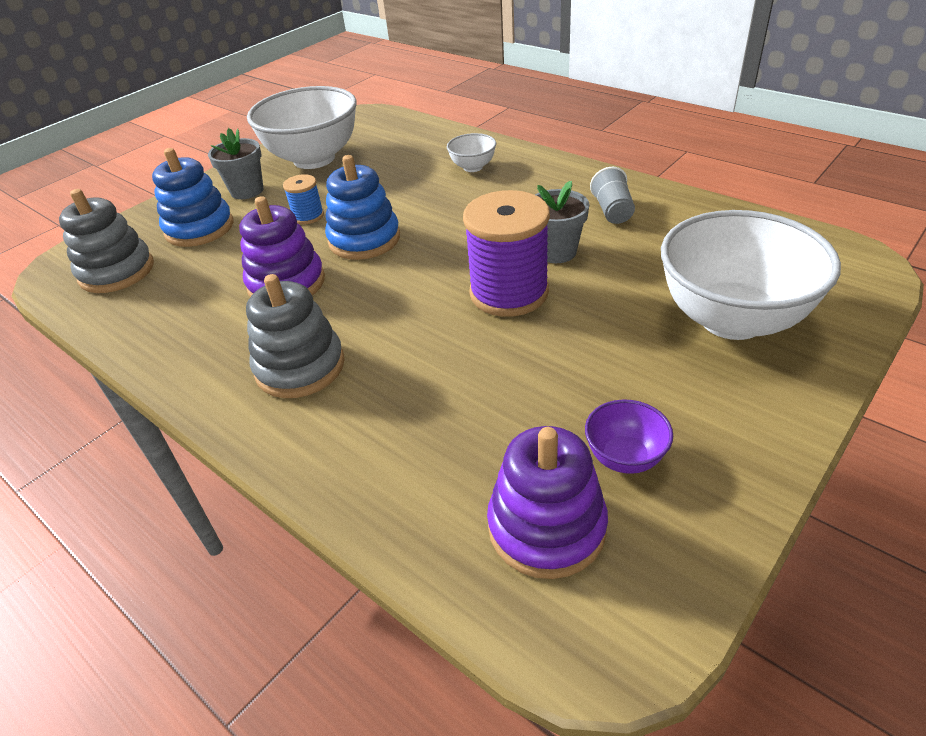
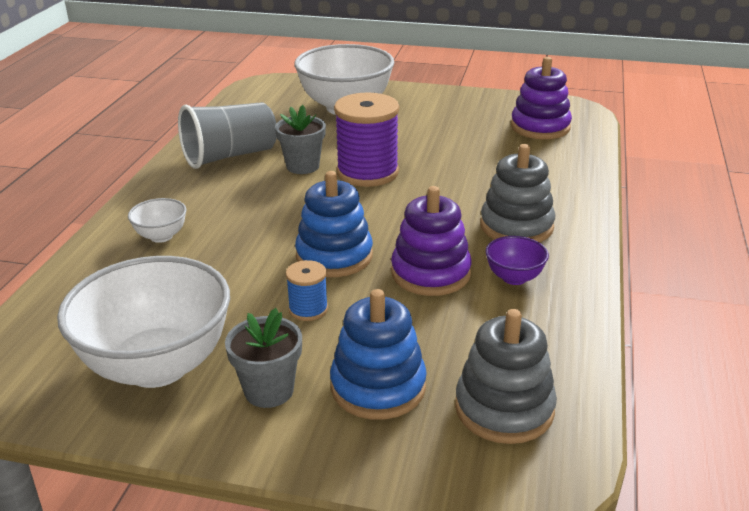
camera: 120 degrees left, 10 degrees down
(612, 211) = (230, 156): grey cup -> grey cup, size x1.89
(624, 457) = (480, 118): purple bowl -> purple bowl (514, 278)

